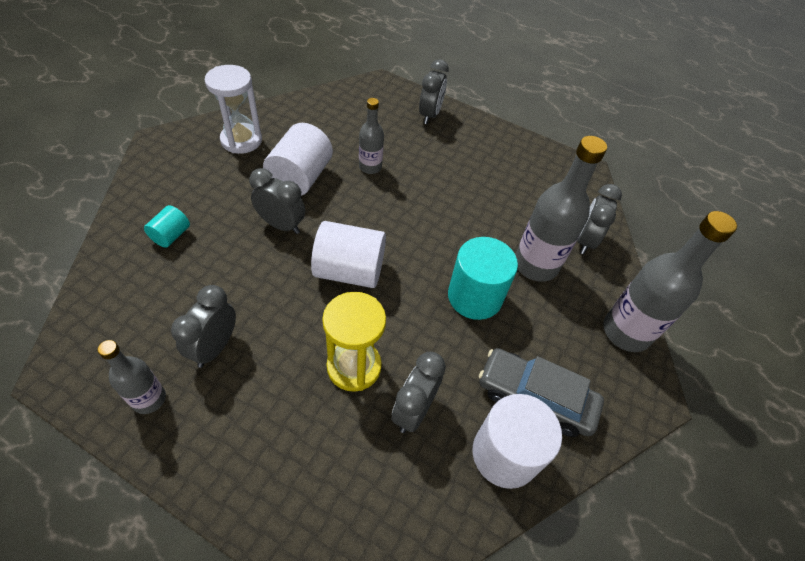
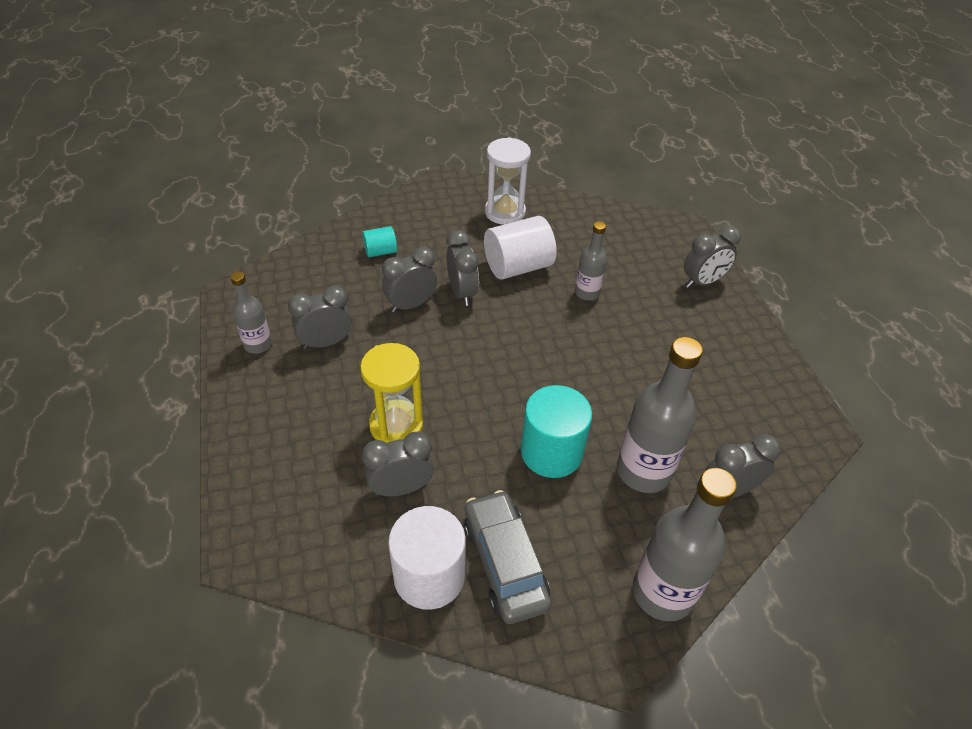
camera: 50 degrees right, 5 degrees down
(252, 262) = (411, 305): none -> grey clock
(349, 271) = (472, 359): white cylinder -> none

